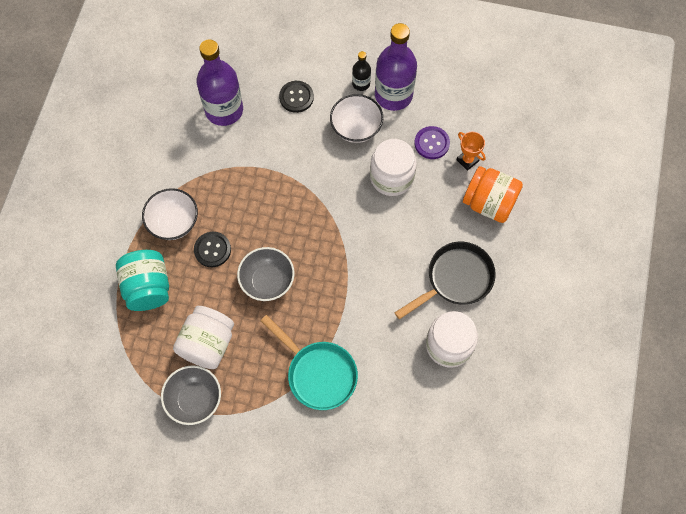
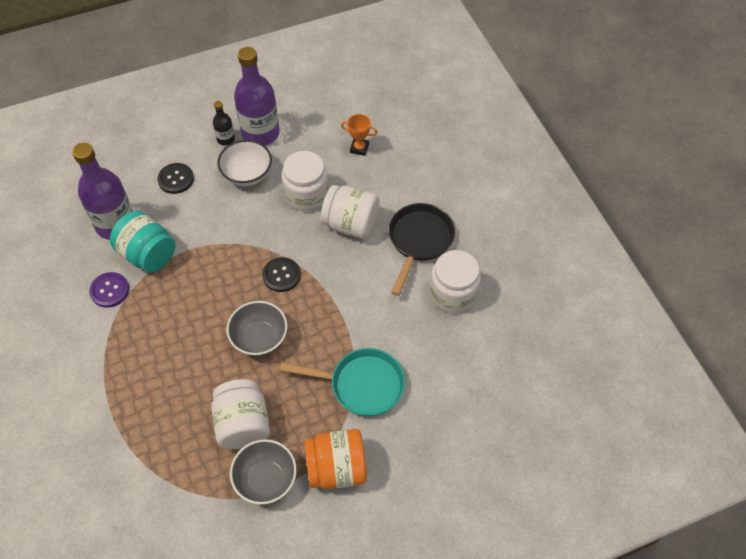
camera: 35 degrees left, 10 degrees down
(148, 287) = (149, 412): turquoise jar -> turquoise jar (148, 254)
(174, 222) = (135, 342): white bowl -> none
(212, 250) = (189, 343): black button -> black button (281, 275)
(409, 227) = (351, 224): none -> white jar
(431, 143) = (320, 151): purple button -> purple button (109, 290)
(489, 203) = (401, 169): orange jar -> orange jar (337, 468)

